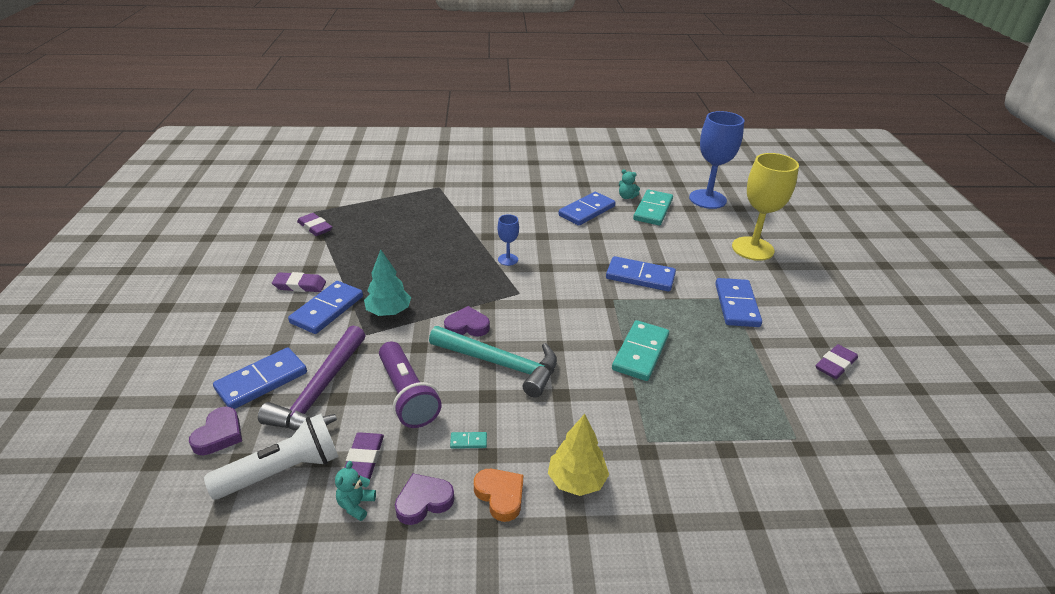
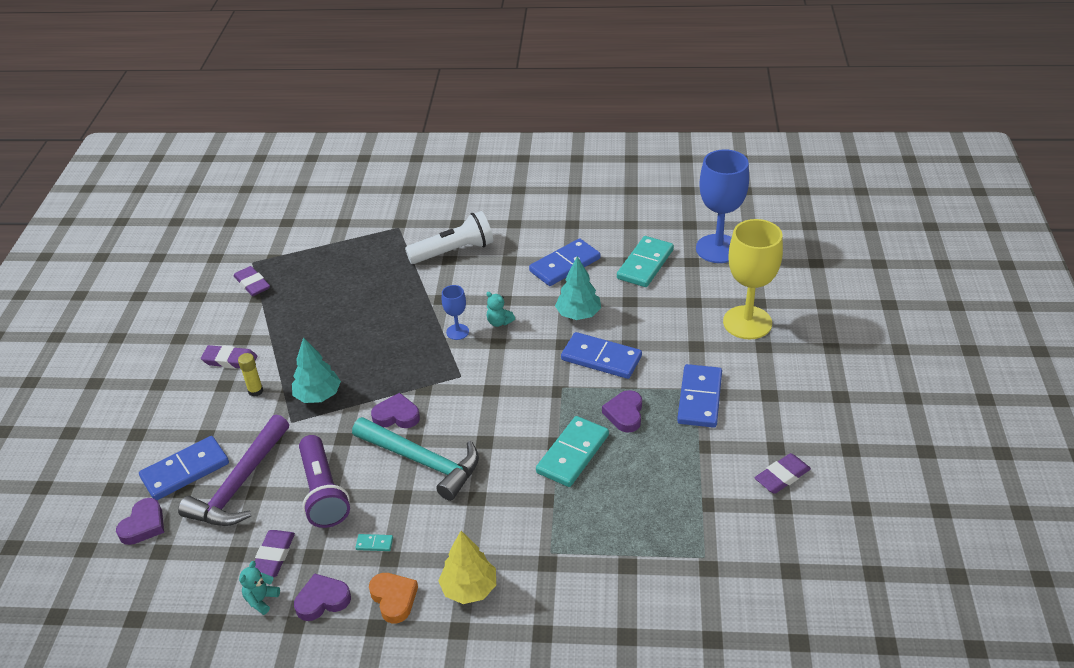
camera: 10 degrees right, 5 degrees up
(283, 471) = (199, 563): white flashlight -> white flashlight (454, 251)
(327, 310) = (255, 391): blue domino -> yellow glue stick
(609, 245) = (578, 314): none -> turquoise tree
(626, 197) = (619, 244): turquoise teddy bear -> turquoise teddy bear (499, 322)
(676, 319) = (625, 414): none -> purple heart

